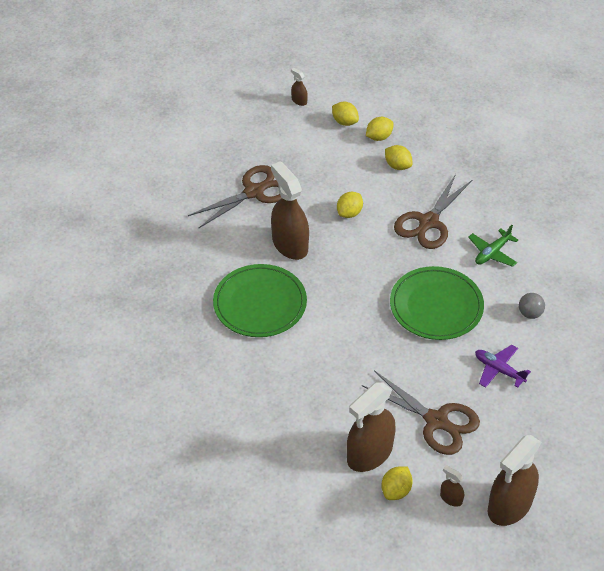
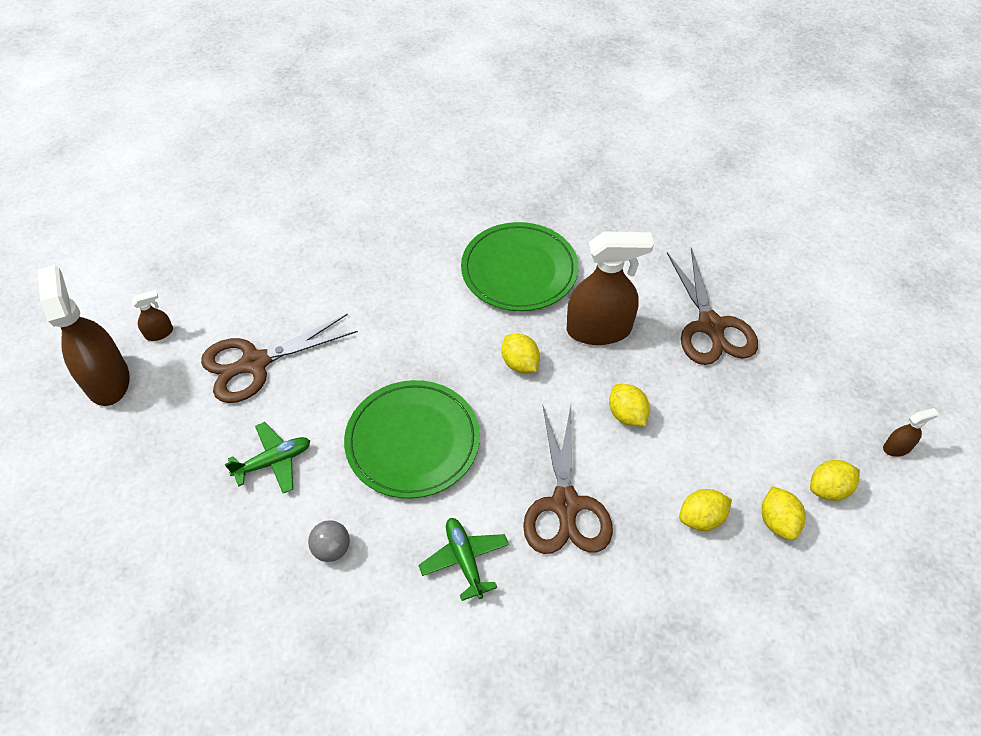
camera: 115 degrees right, 5 degrees up
(369, 453) = (262, 289): brown spray bottle -> none
(396, 490) = (205, 292): yellow lemon -> yellow lemon (520, 363)
(428, 222) = (565, 504): brown scissors -> brown scissors turned 150 degrees counterclockwise
(499, 370) = (273, 461): purple plane -> green plane

